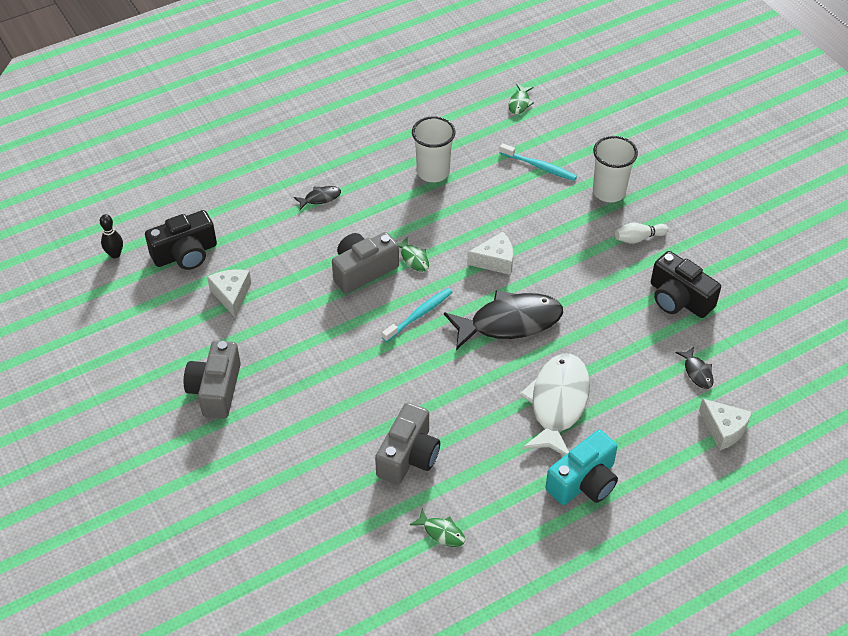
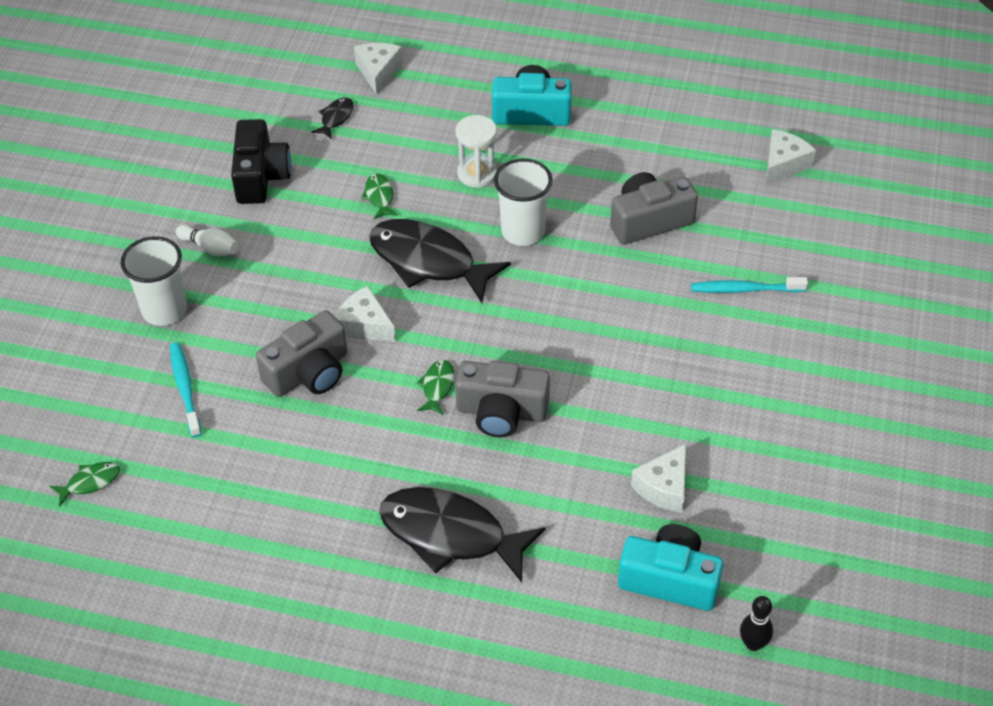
camera: 135 degrees left, 0 degrees up
(185, 254) = (670, 579): black camera -> turquoise camera
(216, 389) = (770, 397): grey camera -> grey camera (309, 372)
(320, 198) = (450, 534): black fish -> black fish, size x2.31
(361, 582) = (784, 164): none -> white cheese
(419, 315) = (500, 328): turquoise toothbrush -> turquoise toothbrush (745, 289)
(433, 172) = (295, 470): white cup -> white cup (523, 231)
(441, 532) = (684, 153): green fish -> green fish (379, 196)
(557, 403) = (477, 173): white fish -> white hourglass

